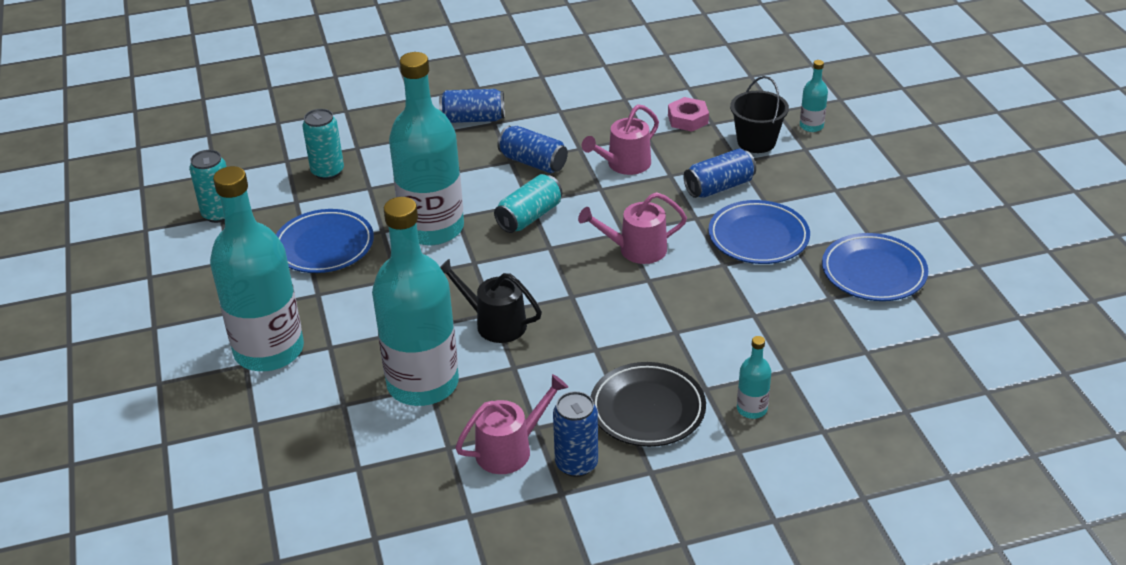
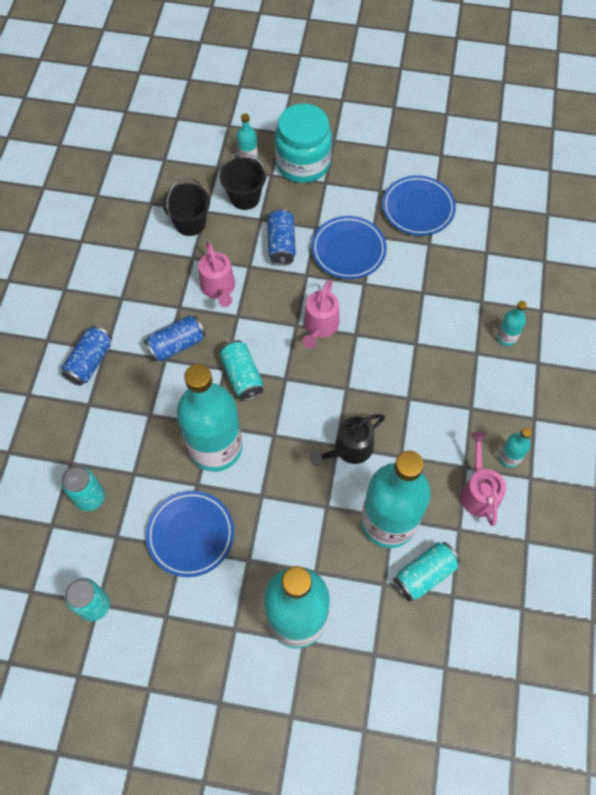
camera: 65 degrees left, 25 degrees up
(373, 434) = (424, 574): none -> turquoise can
(576, 464) = (509, 457): blue can -> turquoise bottle
(647, 409) = (479, 394): black plate -> none
(688, 119) = (190, 223): pink nut -> black bucket
(844, 165) = (303, 163): none -> turquoise jar

